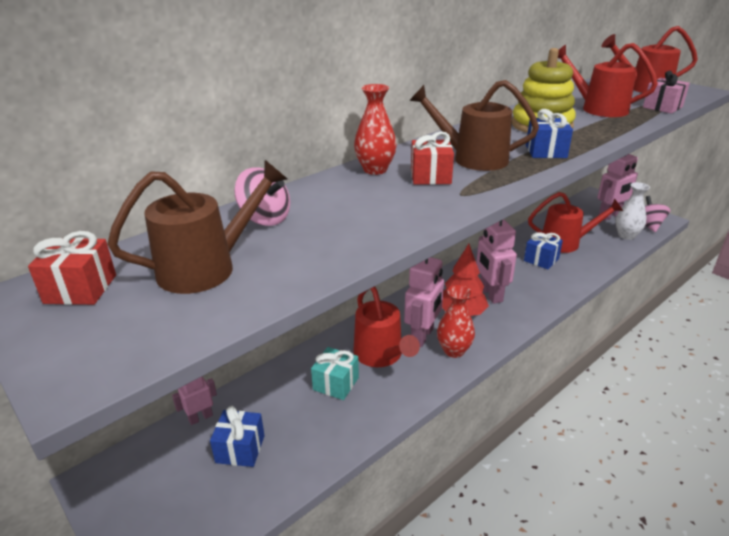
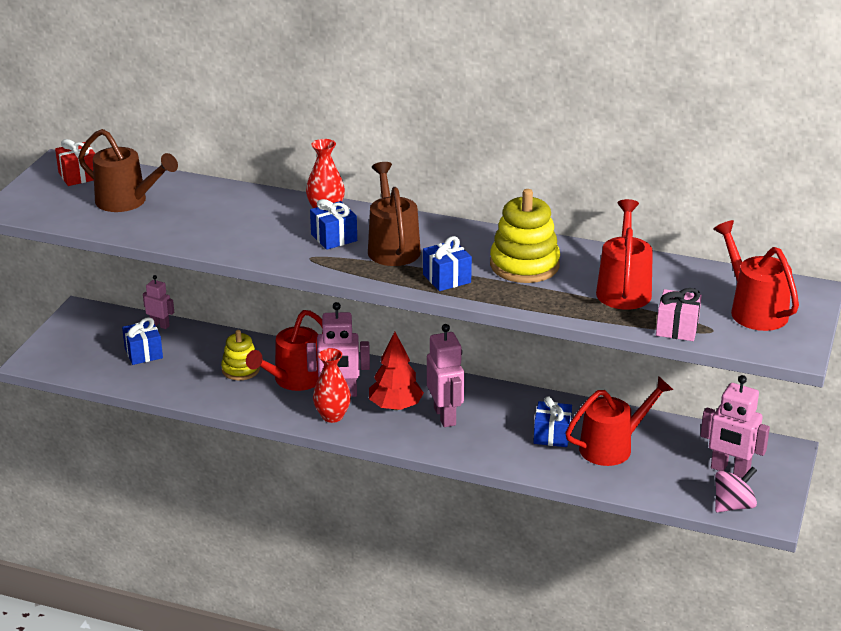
camera: 60 degrees right, 0 degrees up
(265, 218) = (204, 197): pink spinning top -> none
(336, 383) = (240, 369): turquoise gift -> yellow stacking toy
(430, 176) = (334, 238): red gift -> blue gift
(490, 294) = (445, 416): pink robot -> pink robot turned 120 degrees clockwise
(566, 243) = (613, 447): red watering can -> red watering can turned 90 degrees counterclockwise
(626, 235) = (682, 490): white vase -> none

